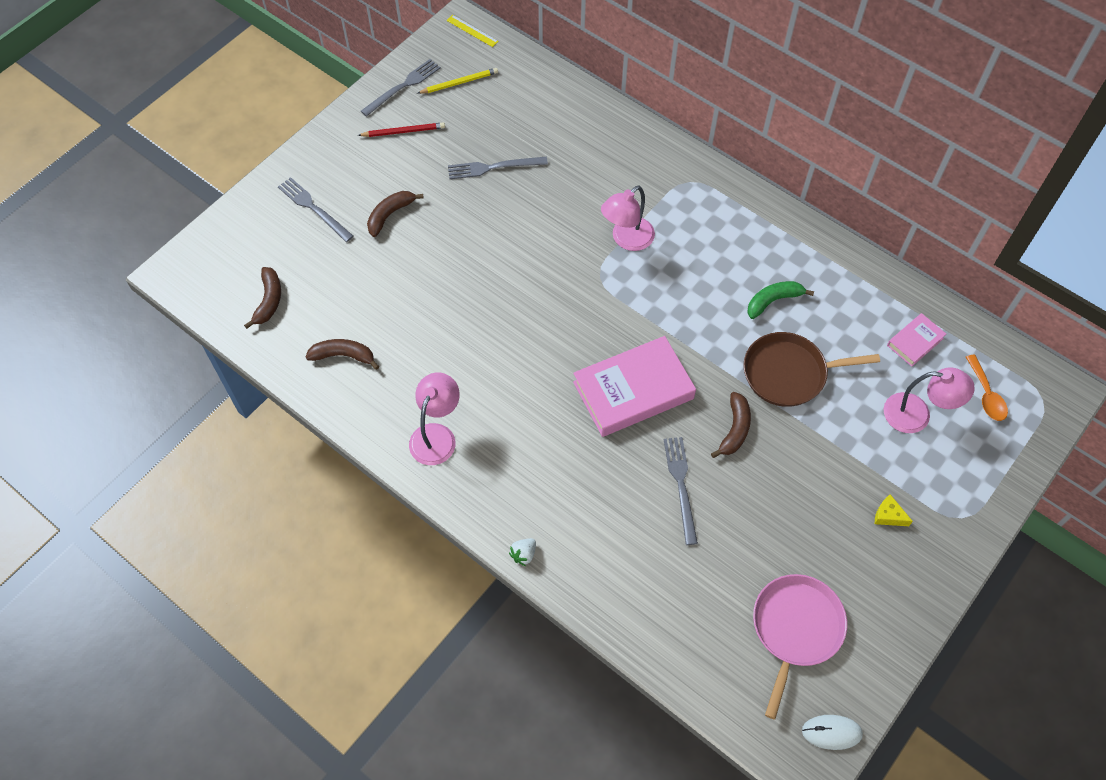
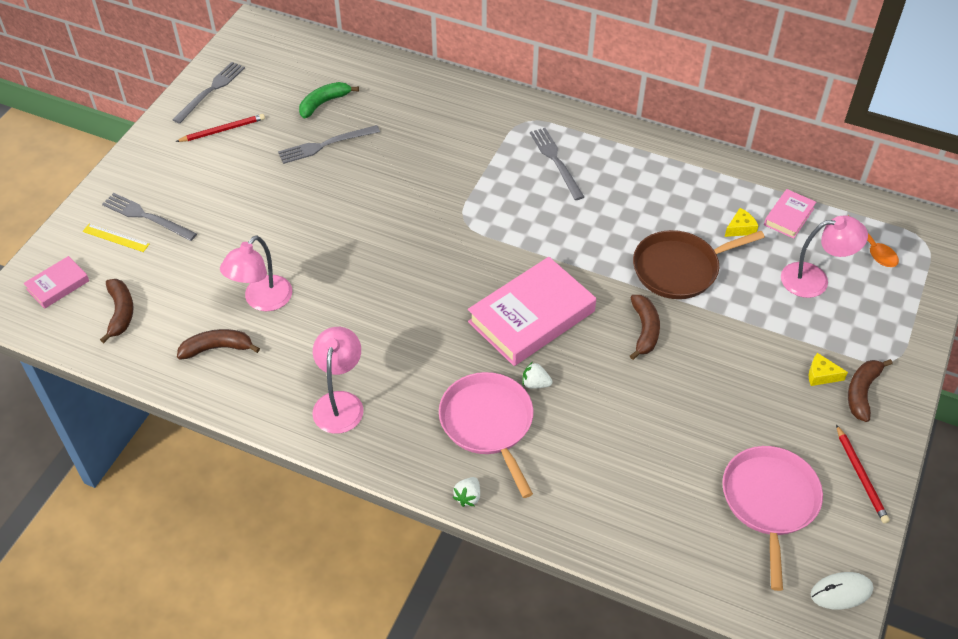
camera: 15 degrees left, 10 degrees down
(221, 261) = (58, 285): none -> pink book
(390, 215) = (230, 207): brown banana -> brown banana (862, 392)
(459, 83) = (268, 77): yellow pencil -> none
(472, 31) = (268, 30): yellow ruler -> yellow ruler (116, 237)
(562, 488) = (488, 424): none -> pink pan
(616, 459) = (535, 383): none -> white strawberry
(626, 239) = (480, 183): pink lamp -> pink lamp (262, 300)
(681, 485) = (609, 394): grey fork -> grey fork (556, 161)
(773, 301) = (642, 208): green banana -> green banana (324, 103)
(862, 344) = (740, 228): none -> yellow cheese
(890, 626) = (861, 476): none -> red pencil

